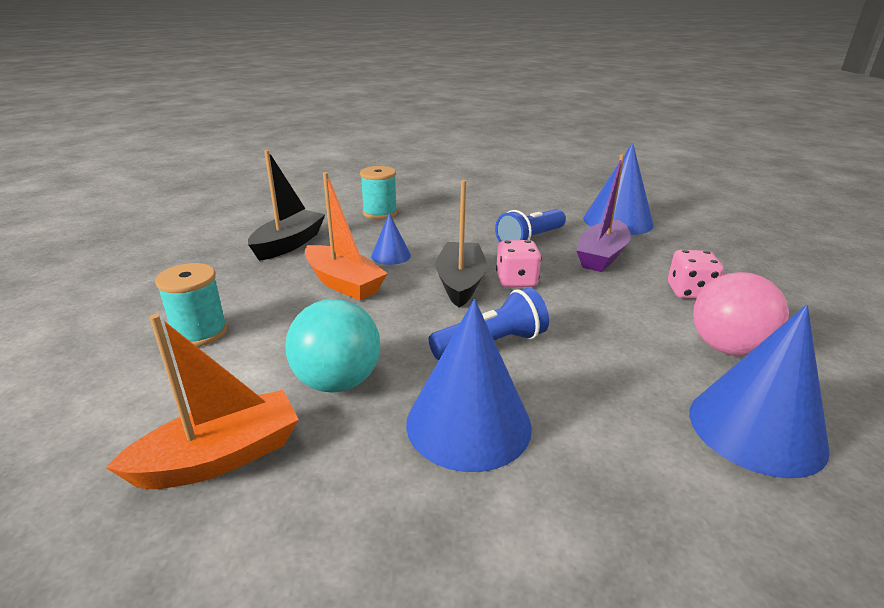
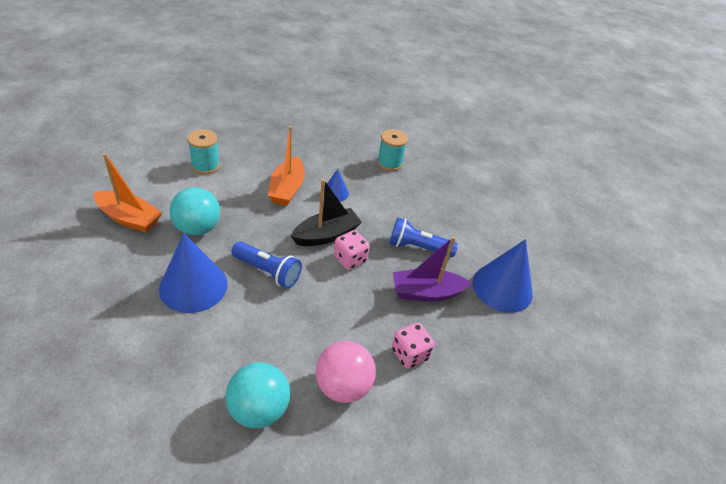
camera: 50 degrees right, 15 degrees up
(289, 244) = (313, 148): black boat -> none
(756, 429) = (259, 409): blue cone -> turquoise ball

